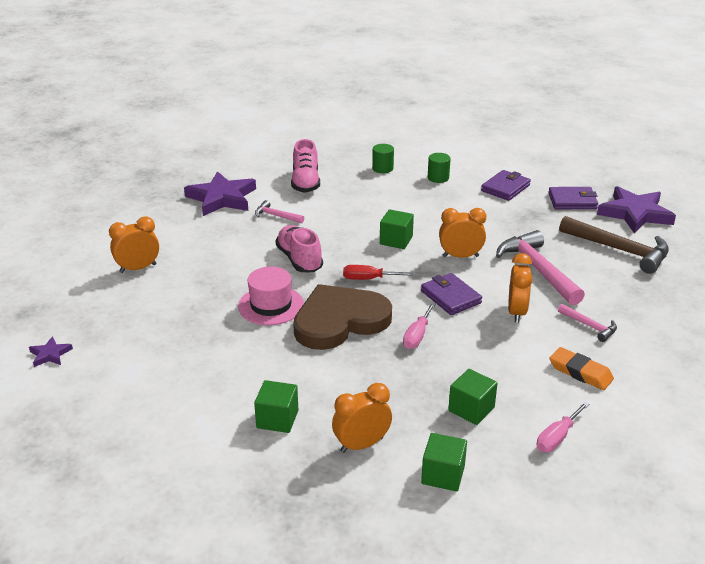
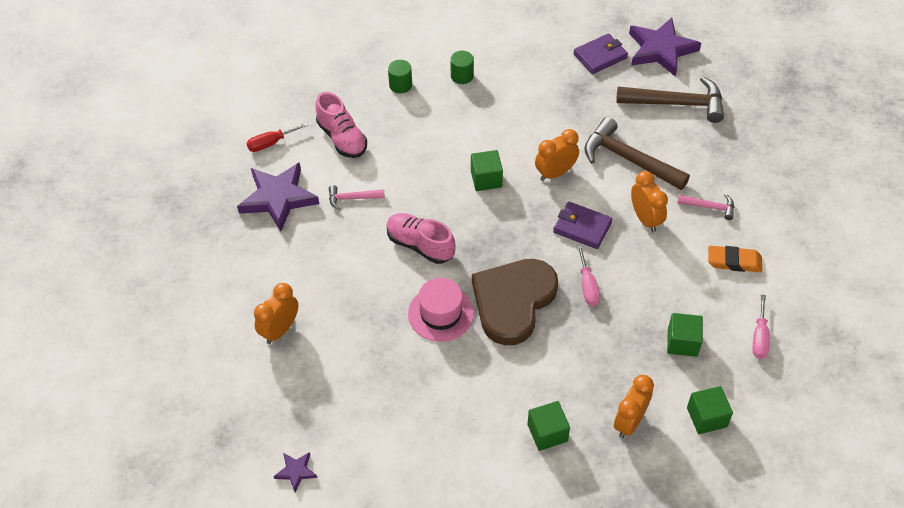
camera: 30 degrees left, 20 degrees up
(368, 279) = (499, 239): red screwdriver -> red screwdriver (271, 143)
(505, 188) = (532, 63): purple wallet -> none
(537, 269) = (628, 159): pink hammer -> brown hammer

